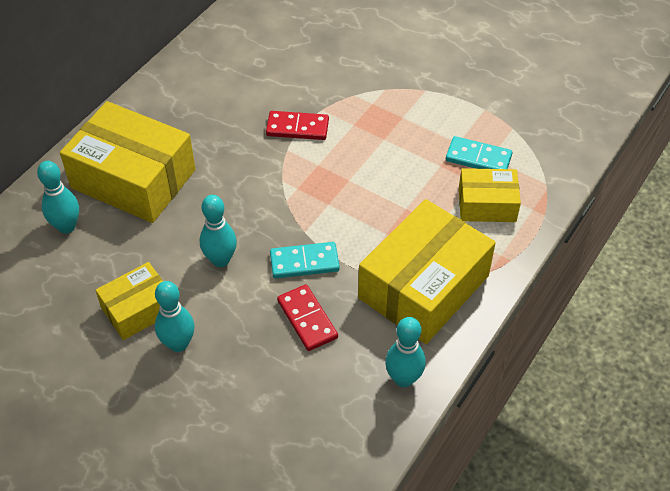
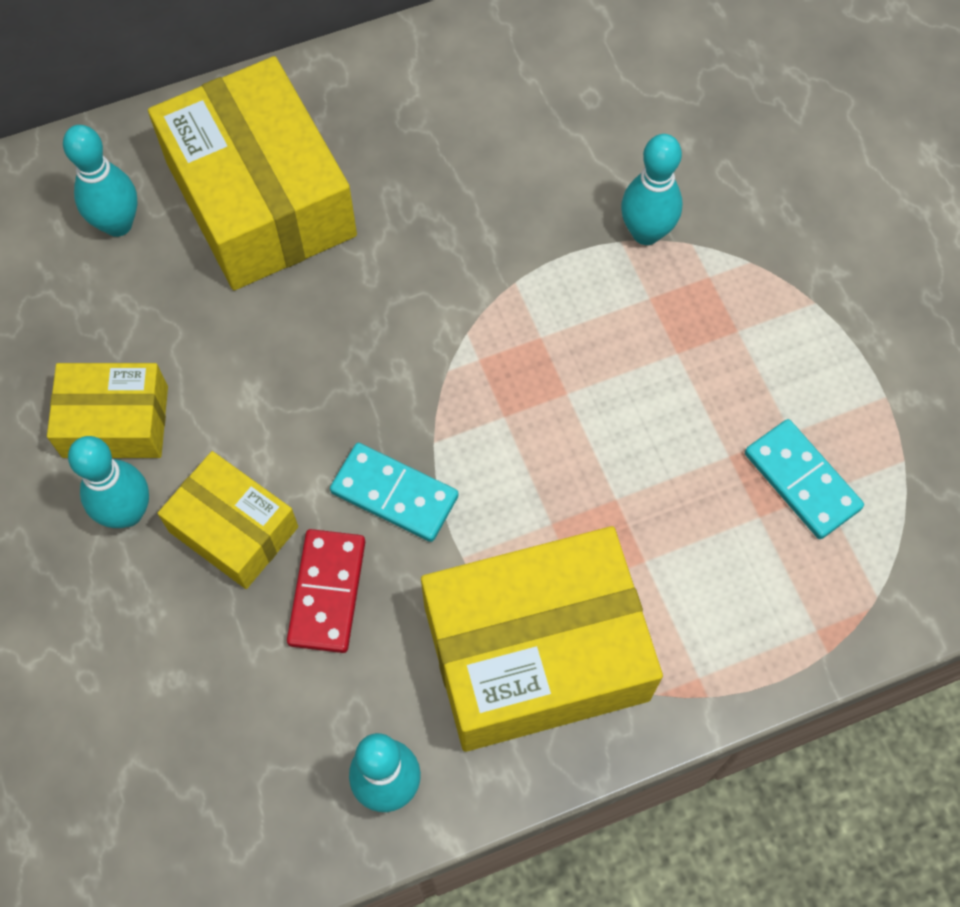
camera: 35 degrees right, 15 degrees up
(220, 260) = (281, 413): turquoise bowling pin -> turquoise bowling pin (646, 232)
(297, 128) = (559, 252): red domino -> none
(487, 204) = (748, 574): yellow box -> yellow box (233, 529)

